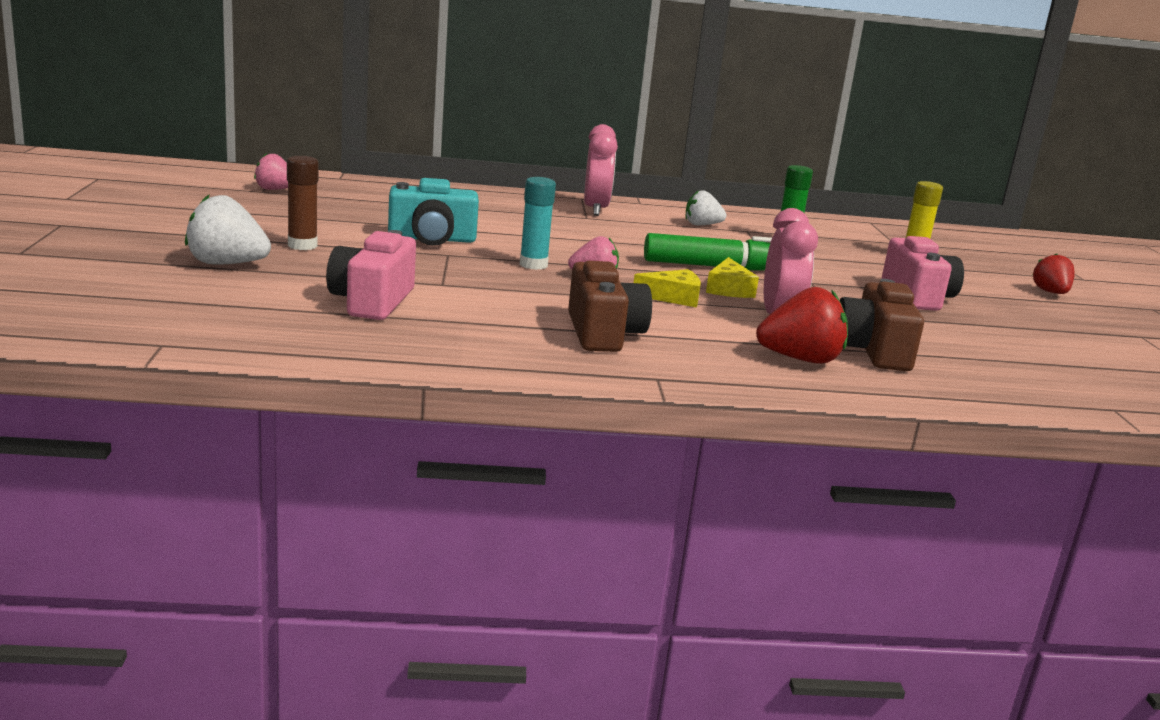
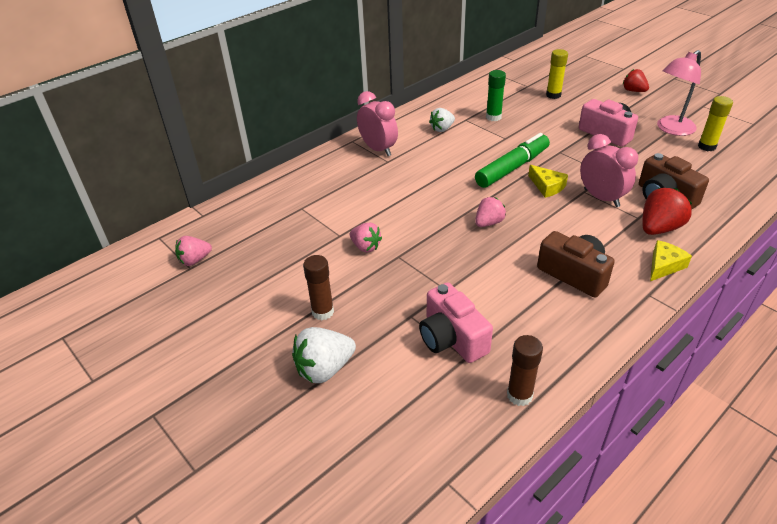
camera: 35 degrees left, 20 degrees up
(346, 348) = (519, 395): none -> brown glue stick
(432, 239) = (365, 247): turquoise camera -> pink strawberry
(533, 265) = (448, 233): turquoise glue stick -> none
(673, 297) = (543, 214): yellow cheese -> yellow cheese (664, 266)
(1030, 328) = (671, 129): none -> pink lamp
(1053, 354) = (706, 146): none -> yellow glue stick

